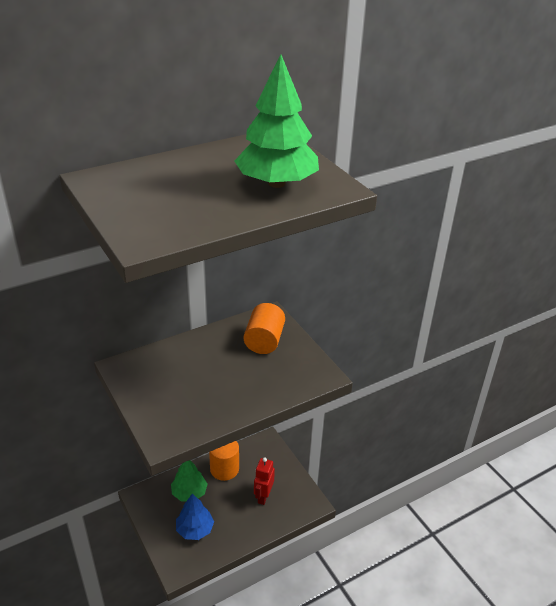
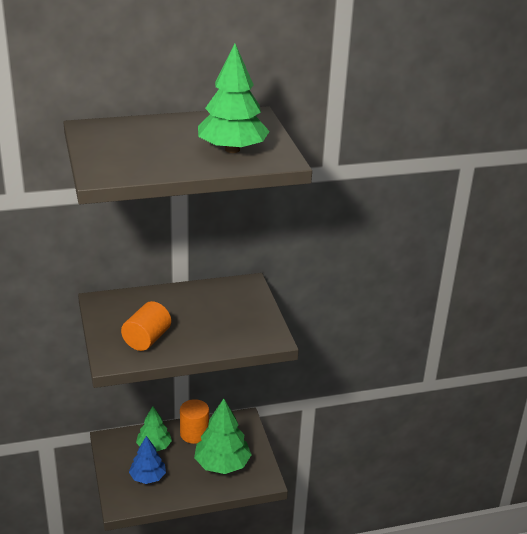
camera: 15 degrees right, 5 degrees down
(263, 496) = (222, 464): red robot -> green tree
(264, 341) = (233, 302): orange cylinder -> orange cylinder (147, 339)

